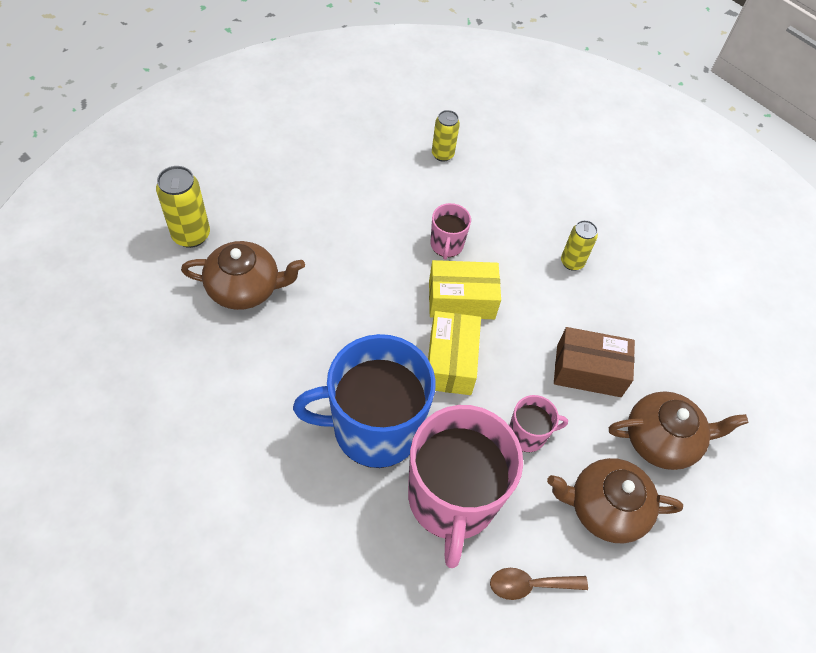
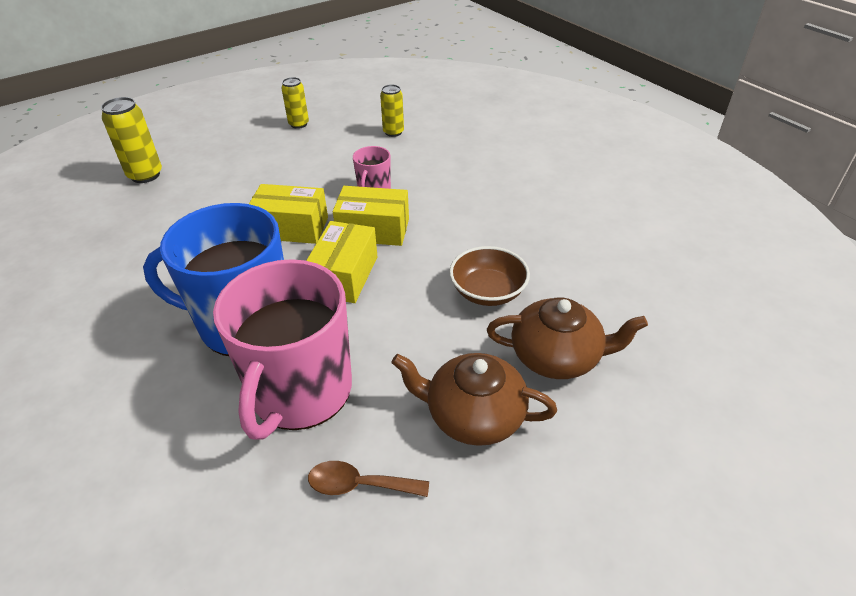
camera: 15 degrees right, 15 degrees down
(245, 288) = (173, 211): brown teapot -> none
(378, 303) = (291, 228): none -> yellow box
(528, 434) = (405, 340): pink mug -> none
(572, 262) = (494, 208): yellow can -> yellow can (298, 124)
(588, 371) = (488, 292): brown box -> brown bowl

